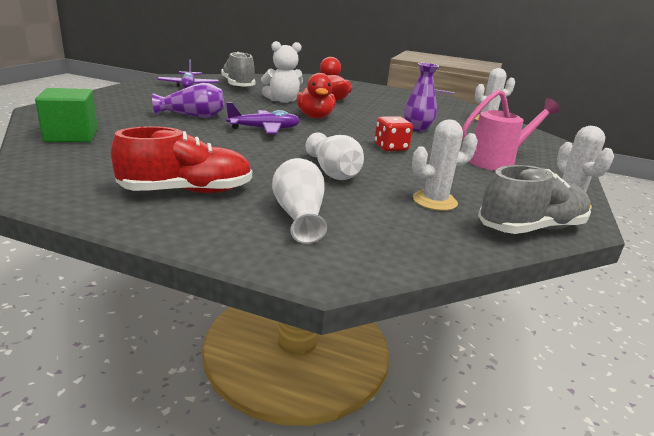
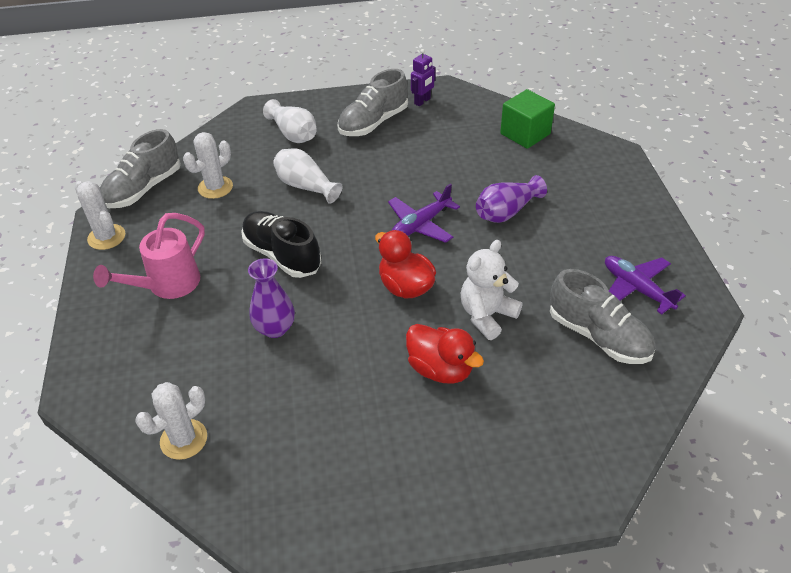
camera: 155 degrees right, 20 degrees up
(91, 189) = (422, 101): none -> purple robot
(187, 191) = (373, 122): red shoe -> grey shoe
(391, 148) = (282, 255): red dice -> black shoe

